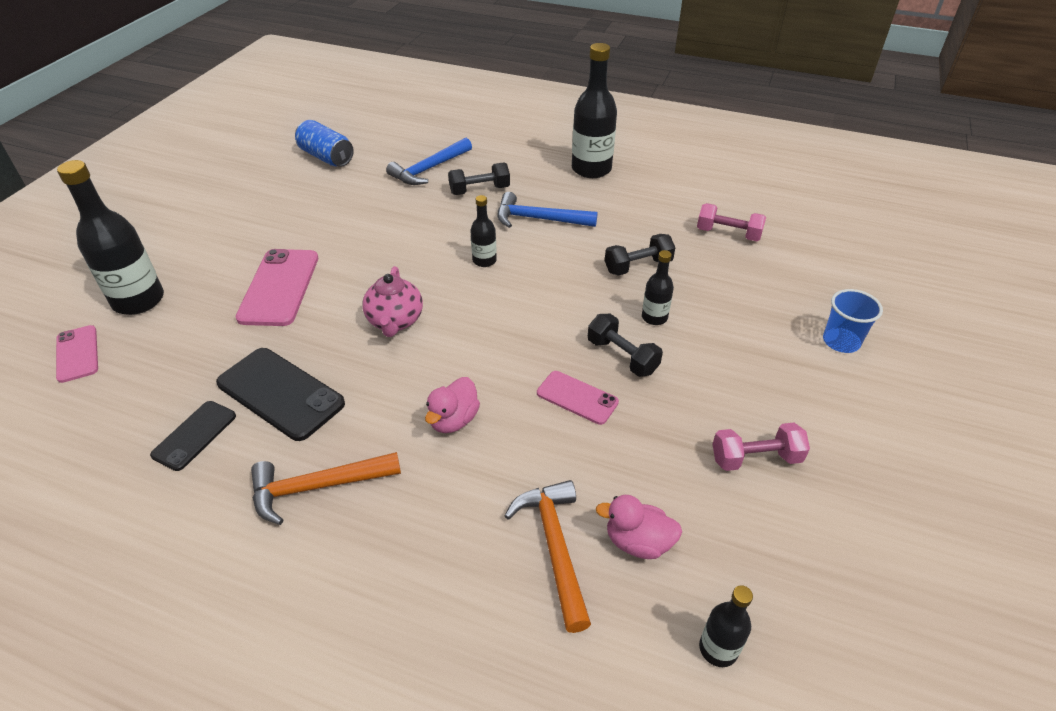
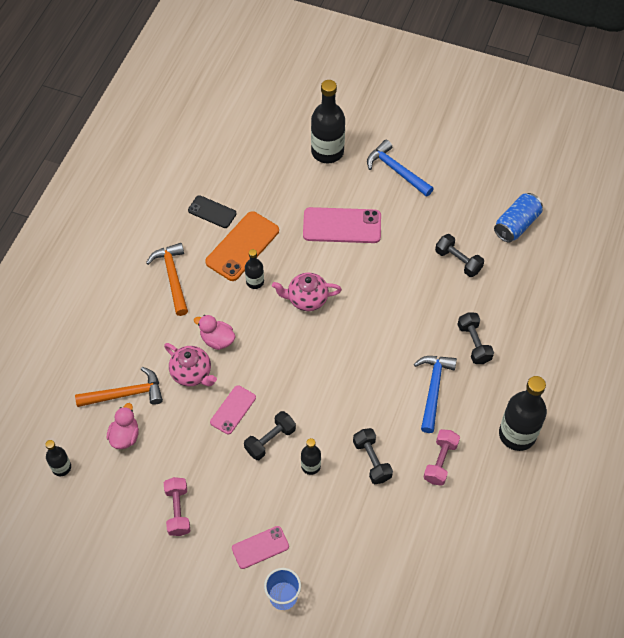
camera: 90 degrees right, 15 degrees up
(77, 354) = (278, 137): pink phone -> pink phone (260, 547)
(280, 393) = (242, 246): black phone -> orange phone
(365, 196) = (458, 261): none -> black dumbbell
(429, 169) = (504, 303): blue hammer -> blue hammer (396, 170)
(484, 260) = (376, 351): black bottle -> black bottle (255, 282)
(514, 450) = (192, 373): none -> pink teapot
(728, 234) = (419, 539): pink dumbbell -> pink dumbbell (440, 462)

